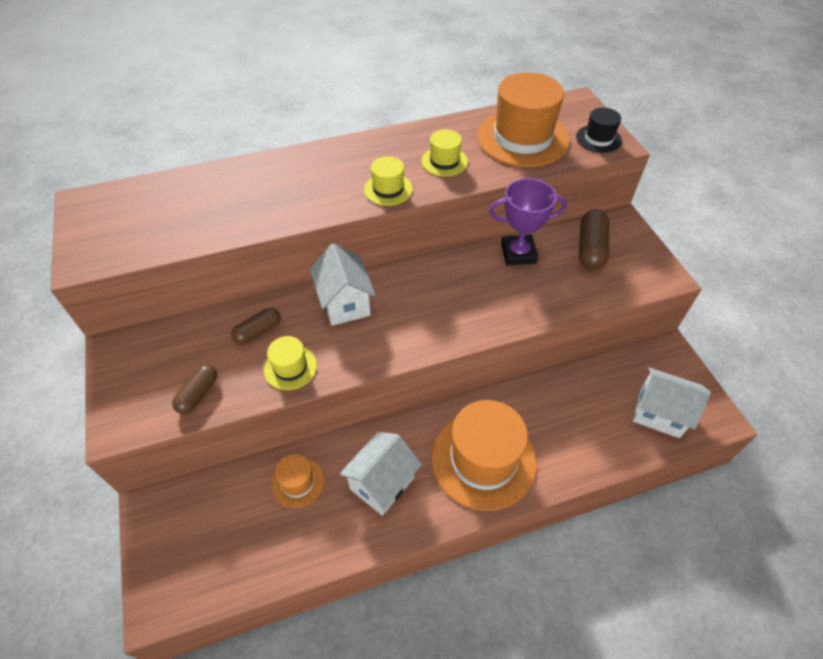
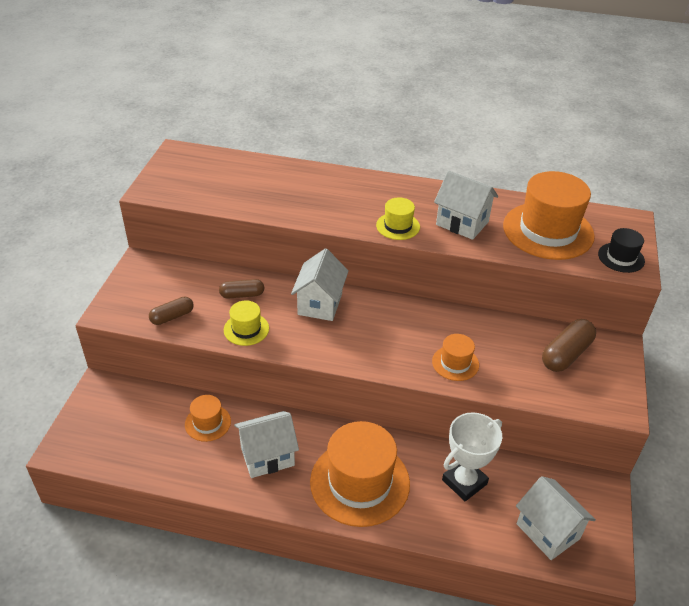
camera: 30 degrees right, 10 degrees down
(444, 161) = (462, 223): yellow hat -> white house
(511, 302) = (455, 363): none -> orange hat
(518, 253) = (494, 329): purple trophy -> none
(567, 407) = (464, 482): none -> white trophy

